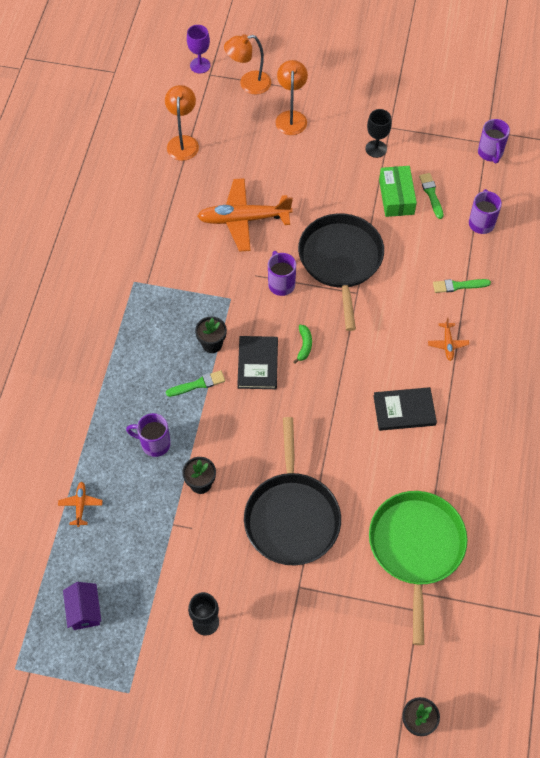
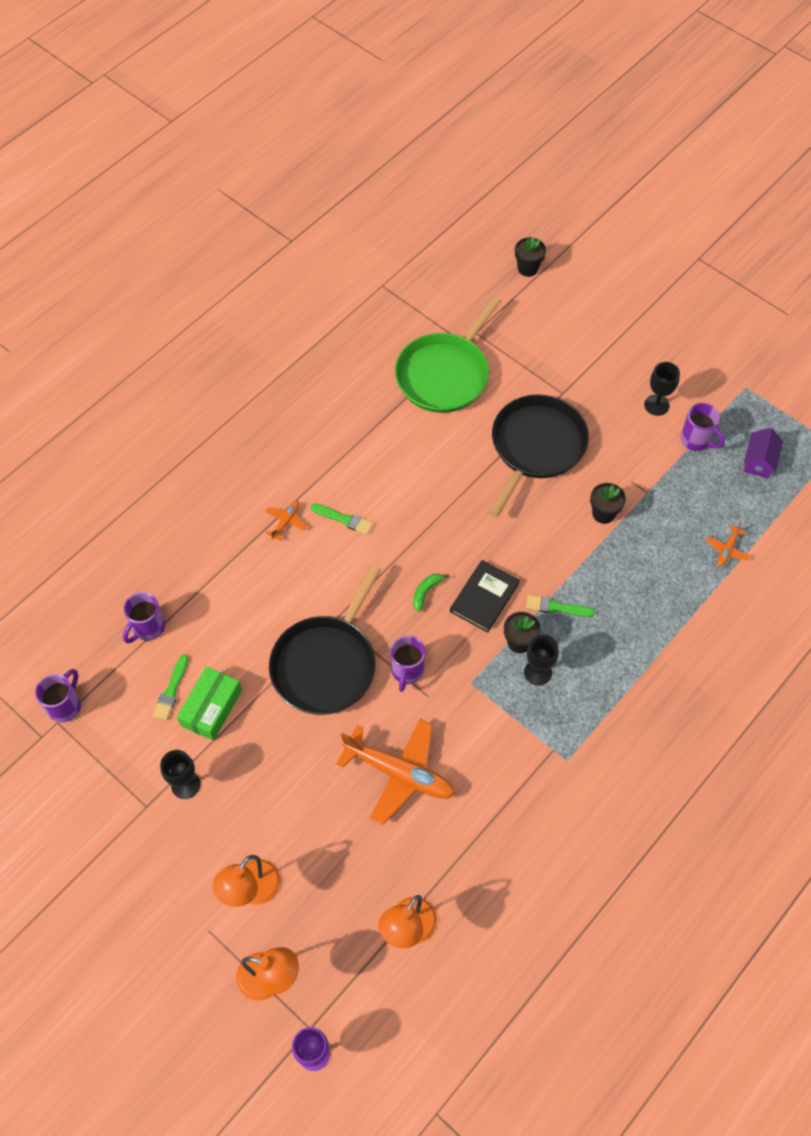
camera: 150 degrees left, 0 degrees up
(154, 443) = (629, 571): purple mug -> purple mug (696, 440)
(186, 329) = (538, 672): none -> black goblet
(404, 410) = (373, 484): black book -> none
(458, 286) = (228, 573): green brush -> green brush (344, 519)

